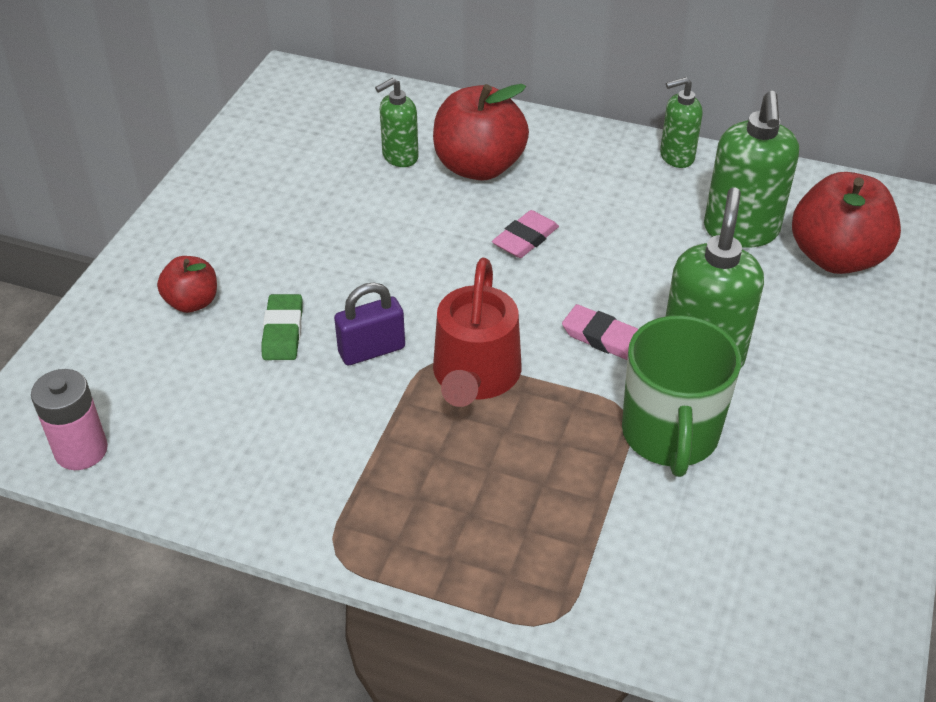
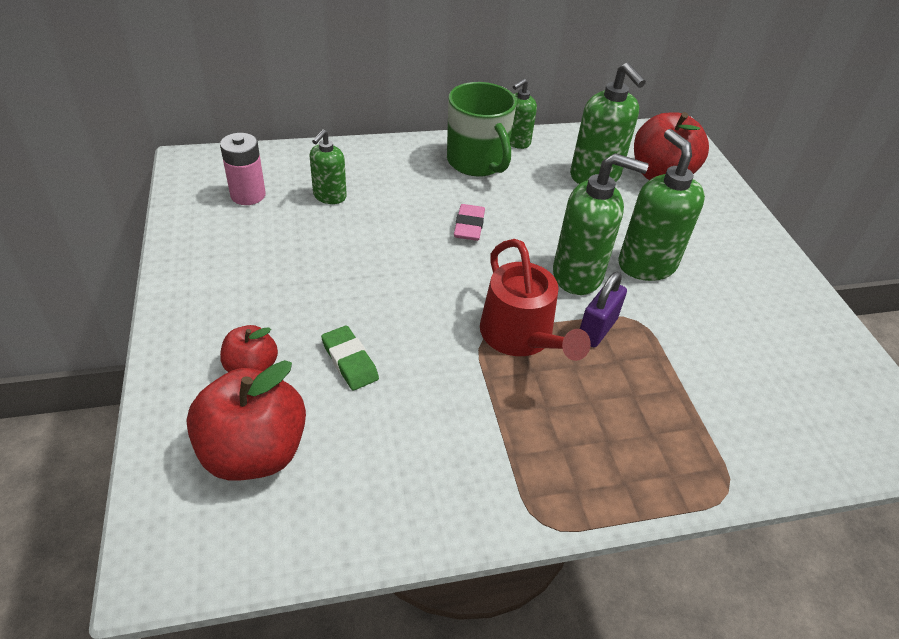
camera: 35 degrees left, 0 degrees up
(81, 450) = (253, 544): pink battery -> pink battery (248, 195)
(371, 350) = (431, 348): purple padlock -> purple padlock (597, 329)
(479, 166) = (393, 186): red apple -> red apple (254, 452)
(603, 337) = (578, 275): pink eraser -> green soap dispenser
(670, 435) = (676, 324): green mug -> green mug (477, 162)

